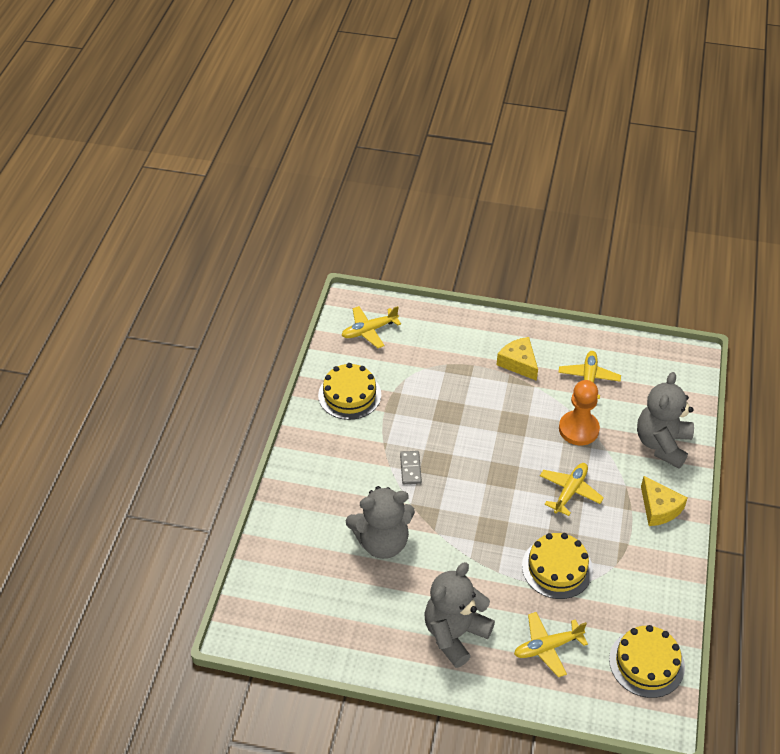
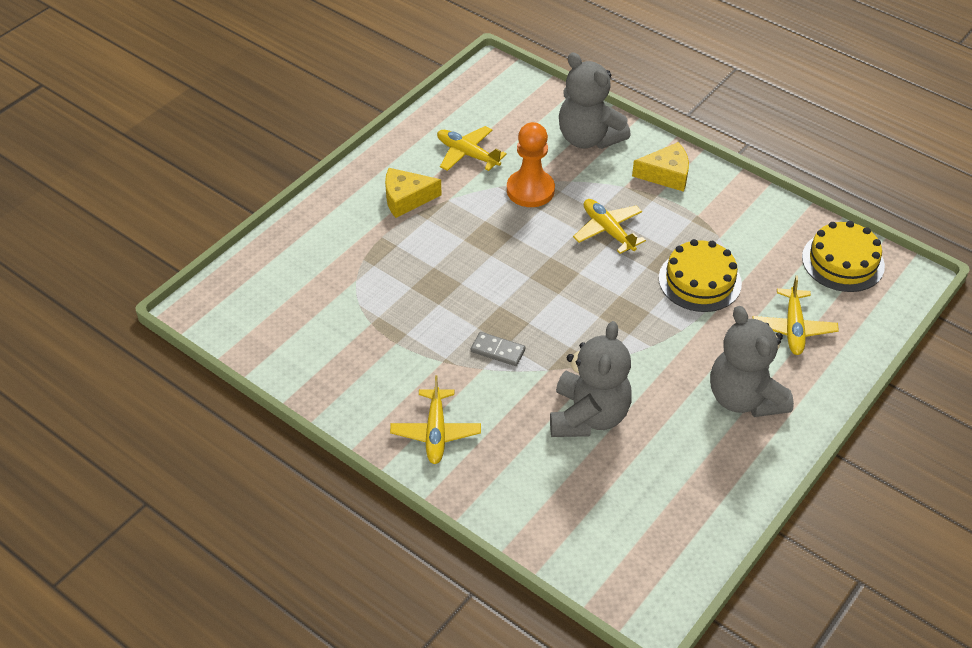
camera: 65 degrees left, 0 degrees up
(349, 395) = (347, 366): yellow cake -> none
(369, 330) = (257, 309): yellow plane -> yellow plane (436, 432)

